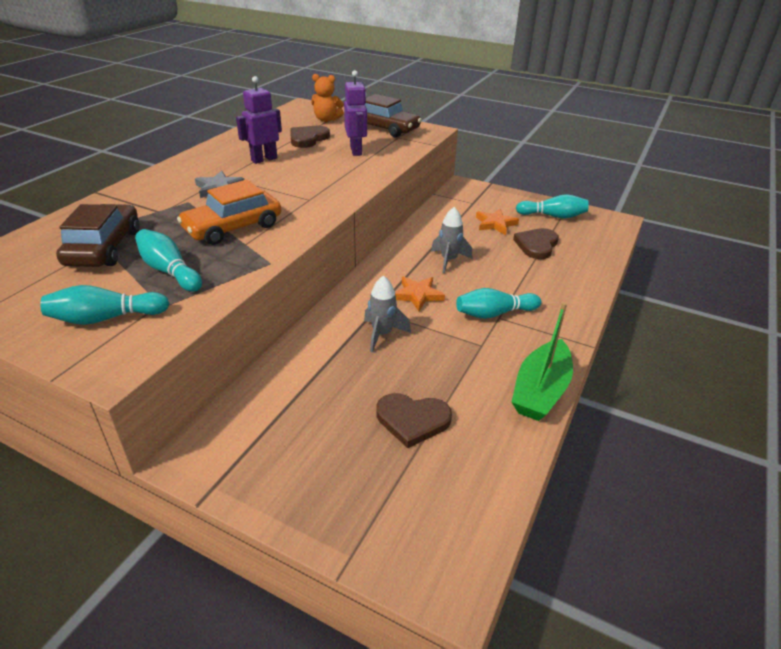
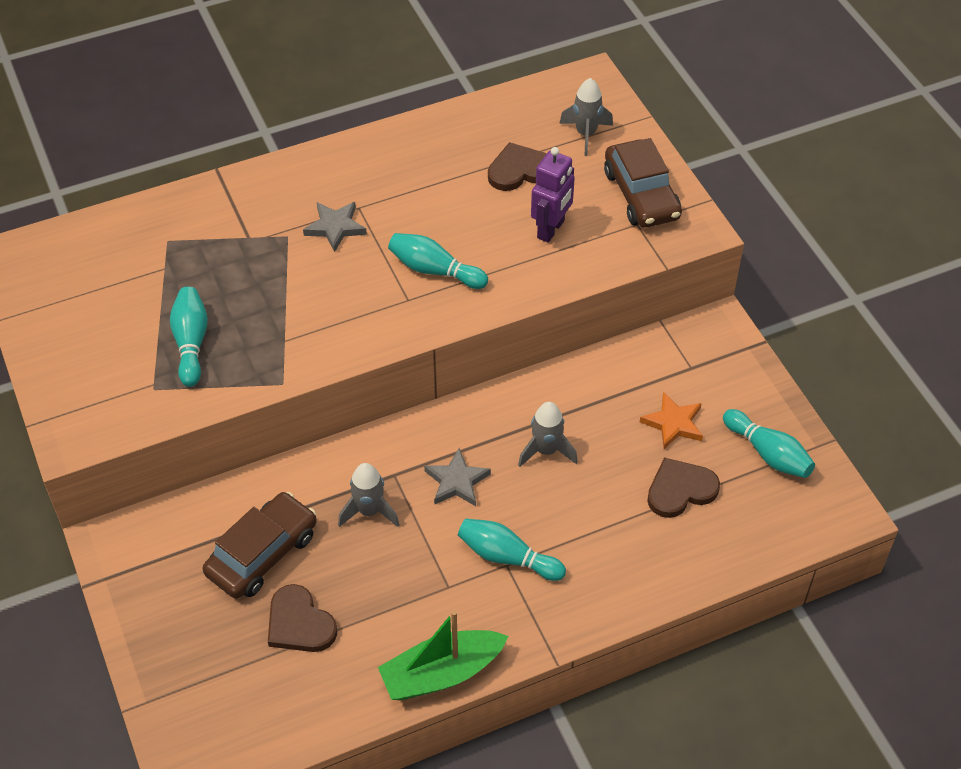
camera: 40 degrees right, 15 degrees up
(104, 247) = (163, 274): brown car -> brown car (262, 554)
(106, 318) = (103, 377): turquoise bowling pin -> turquoise bowling pin (434, 270)
(233, 227) = (294, 307): orange car -> none
(264, 159) = (428, 192): purple robot -> none
(326, 120) = (586, 134): orange teddy bear -> grey rocket
(417, 295) = (456, 481): orange star -> grey star

